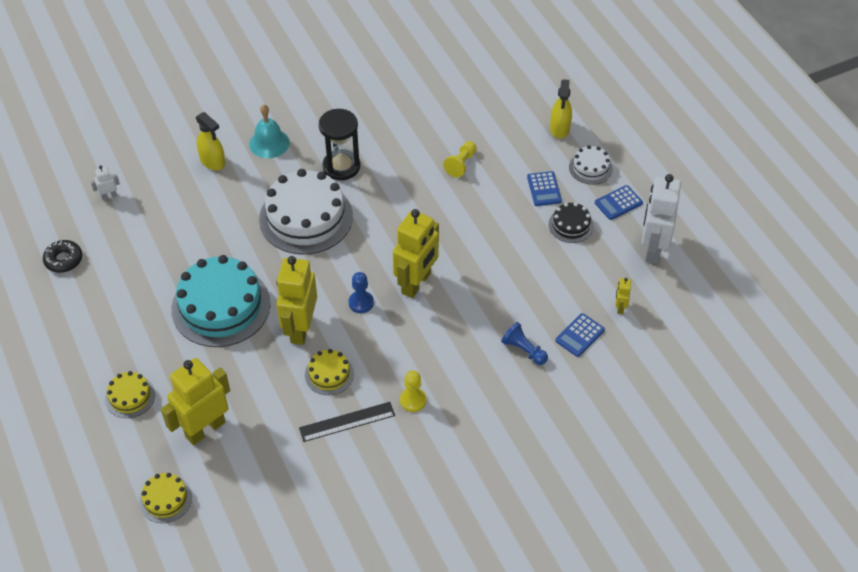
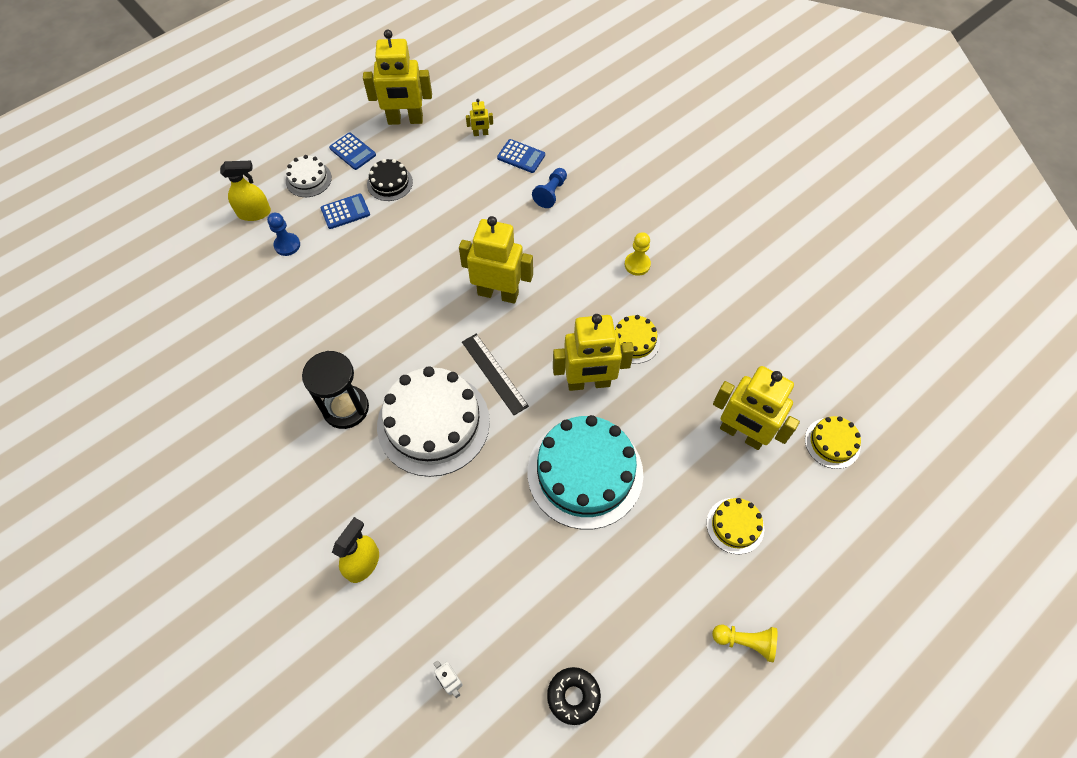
camera: 105 degrees left, 10 degrees up
(269, 143) = (319, 503): turquoise bell -> none
(347, 421) = (681, 311): black ruler -> black ruler (494, 373)
(361, 303) = (537, 336): blue pawn -> blue pawn (287, 245)
(461, 164) = (321, 290): yellow pawn -> yellow pawn (745, 641)
(653, 249) = (405, 120): white robot -> yellow robot

